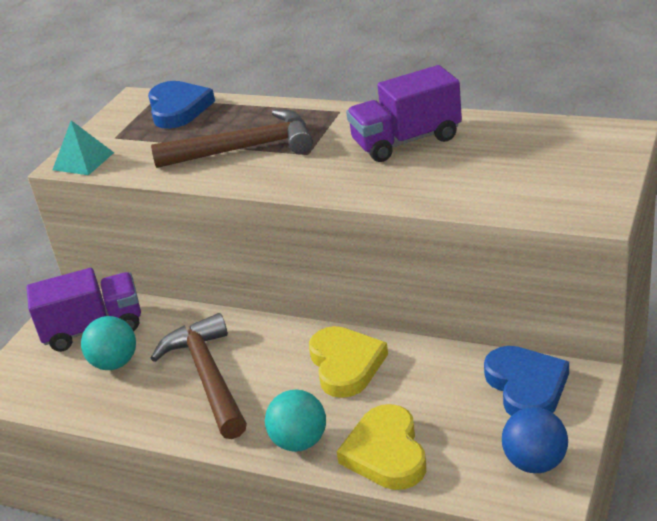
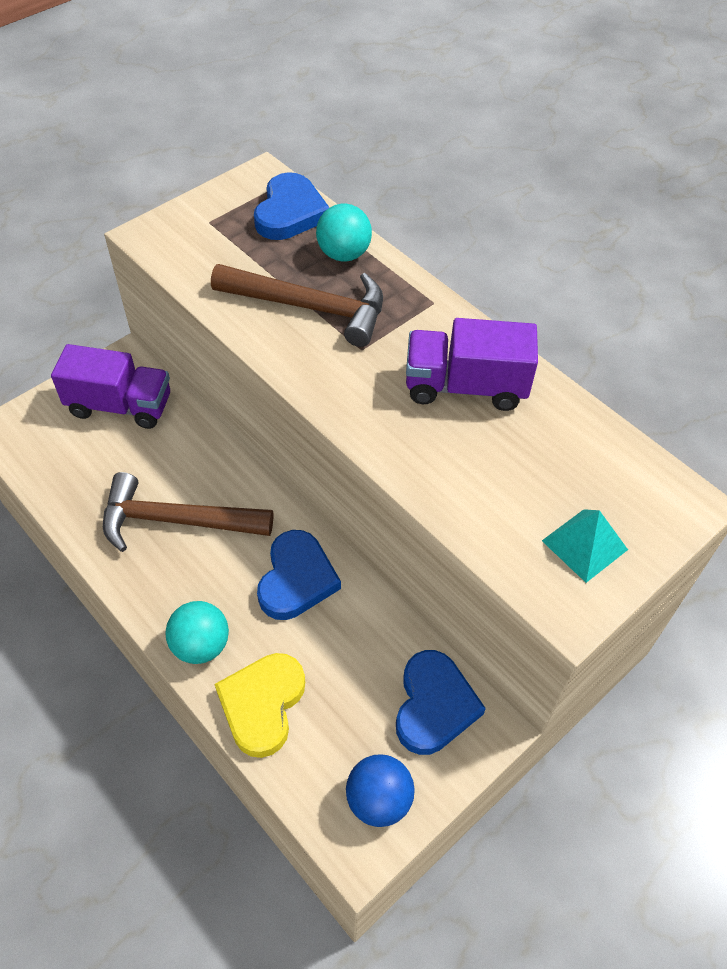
camera: 20 degrees right, 20 degrees up
(83, 161) = (161, 241): turquoise pyramid -> turquoise pyramid (584, 545)
(115, 363) = (112, 458): turquoise ball -> turquoise ball (343, 254)
(208, 376) = (176, 520): brown hammer -> brown hammer turned 90 degrees counterclockwise
(346, 365) = (296, 579): yellow heart -> blue heart

